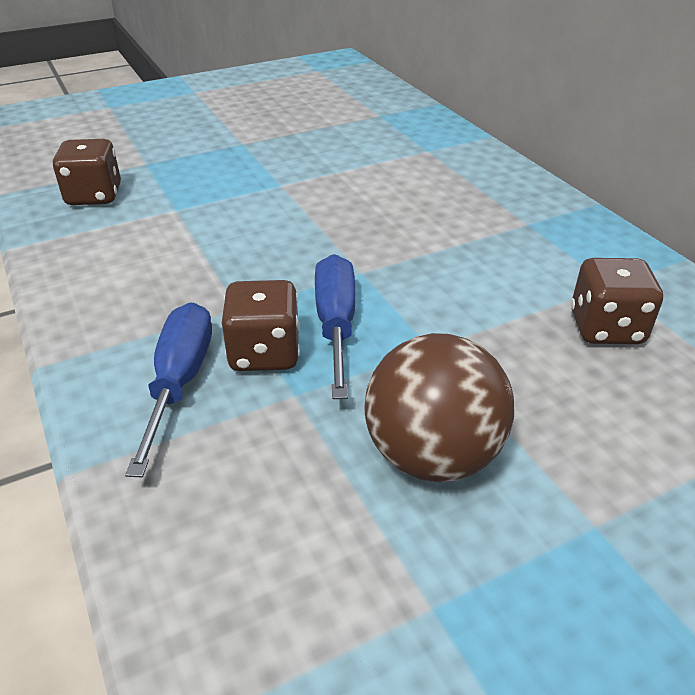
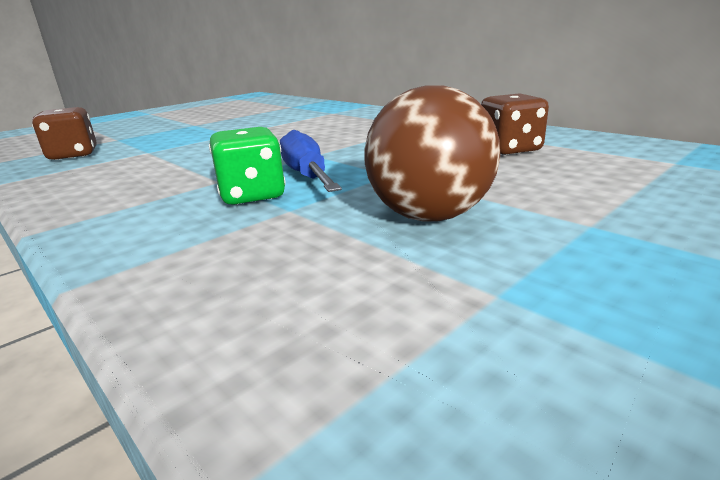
camera: 15 degrees left, 15 degrees down
(179, 382) = (177, 220): blue screwdriver -> none
(264, 353) = (252, 195): brown dice -> green dice

